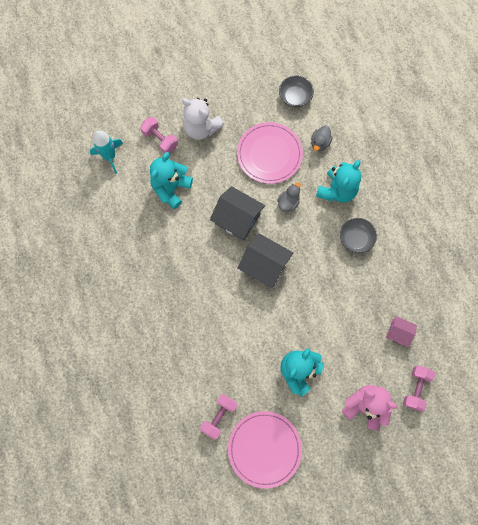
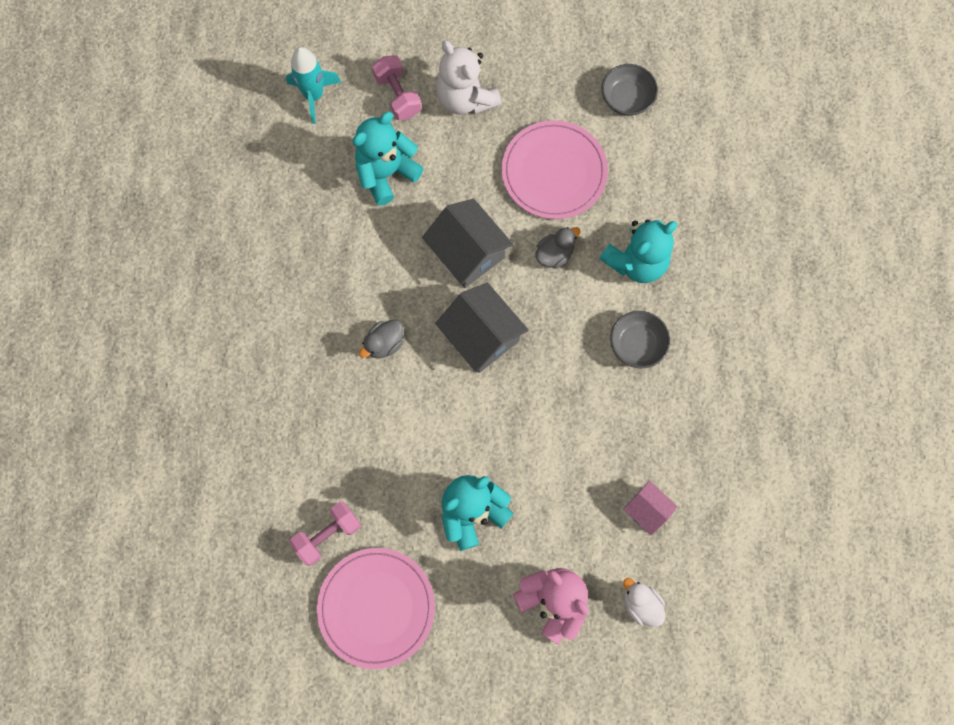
camera: 20 degrees right, 0 degrees up
(320, 143) = (638, 181): grey duck -> grey duck (384, 343)
(415, 388) = (641, 604): pink dumbbell -> white duck

